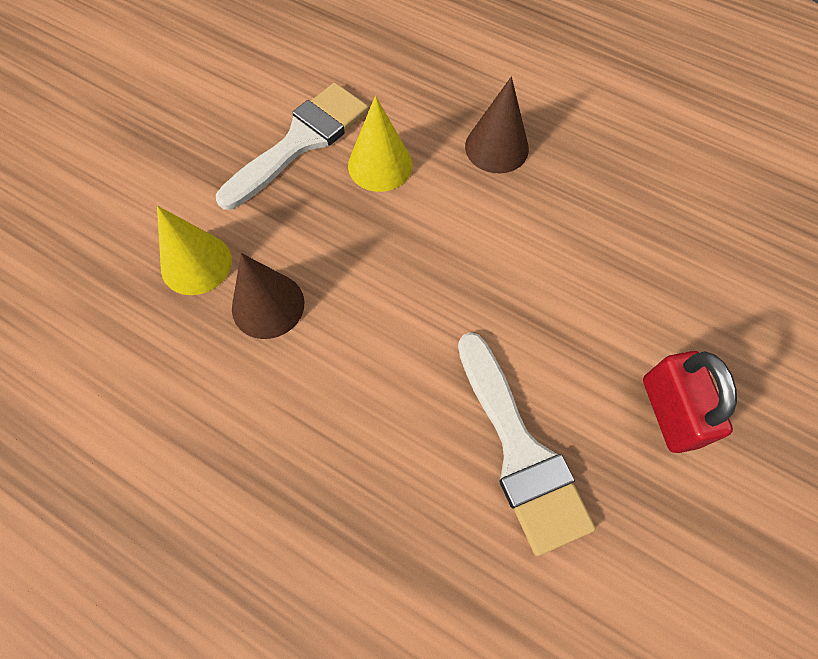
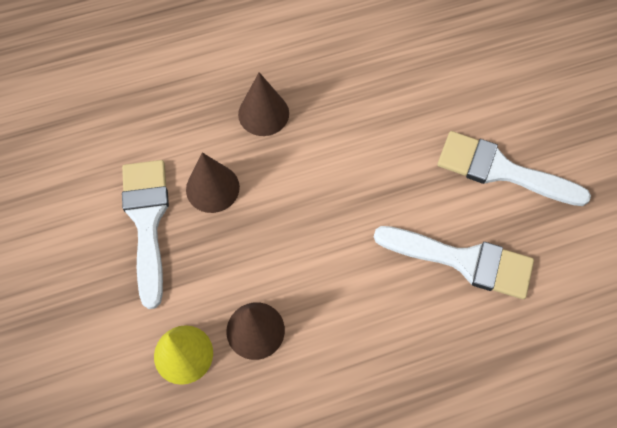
camera: 50 degrees left, 0 degrees up
(380, 165) = (212, 188): yellow cone -> brown cone
(669, 412) = (501, 170): red padlock -> white brush

